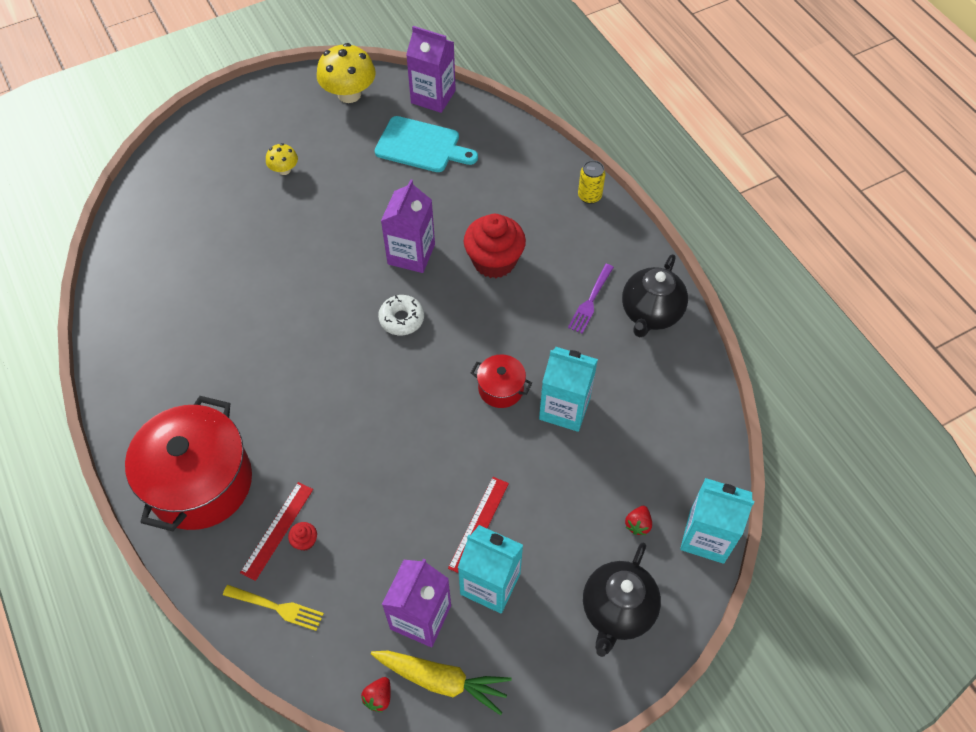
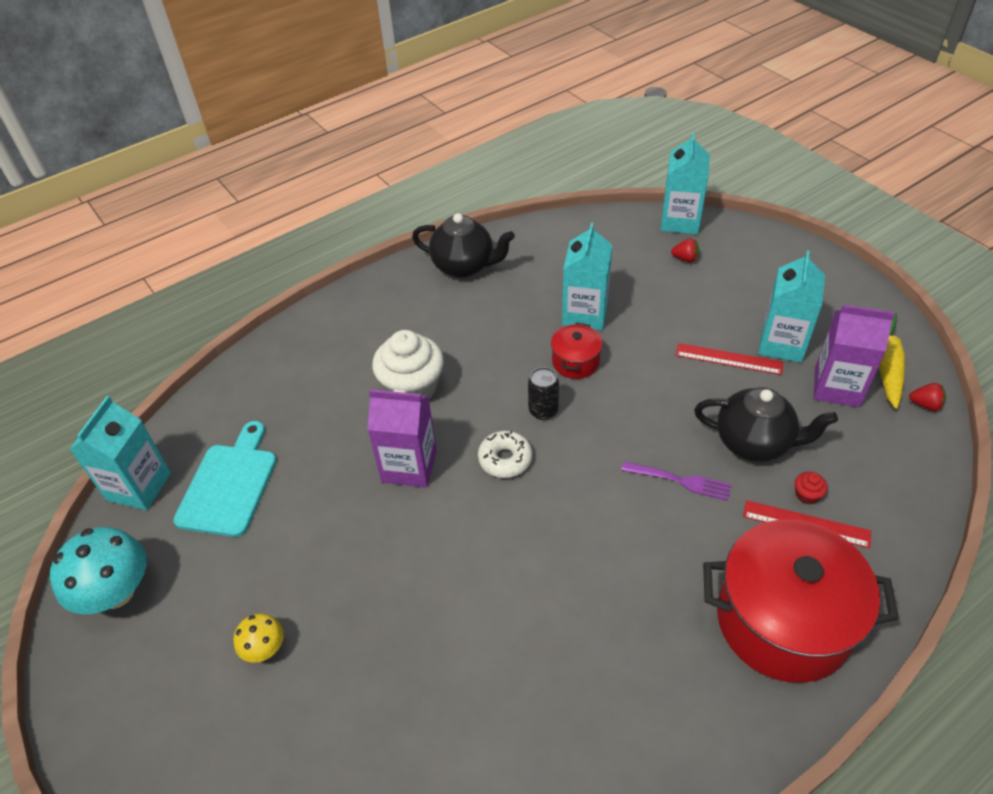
camera: 95 degrees left, 10 degrees down
(276, 607) = (888, 505): yellow fork -> none
(349, 94) = (116, 592): yellow mushroom -> turquoise mushroom
(433, 97) = (139, 486): purple carton -> turquoise carton
(447, 354) = (543, 411): none -> black can
(494, 261) = (412, 388): red cupcake -> white cupcake
(589, 196) = (317, 320): yellow can -> none
(590, 300) = (455, 307): purple fork -> purple fork (679, 481)
(617, 610) = (766, 264): black teapot -> black teapot (754, 443)

